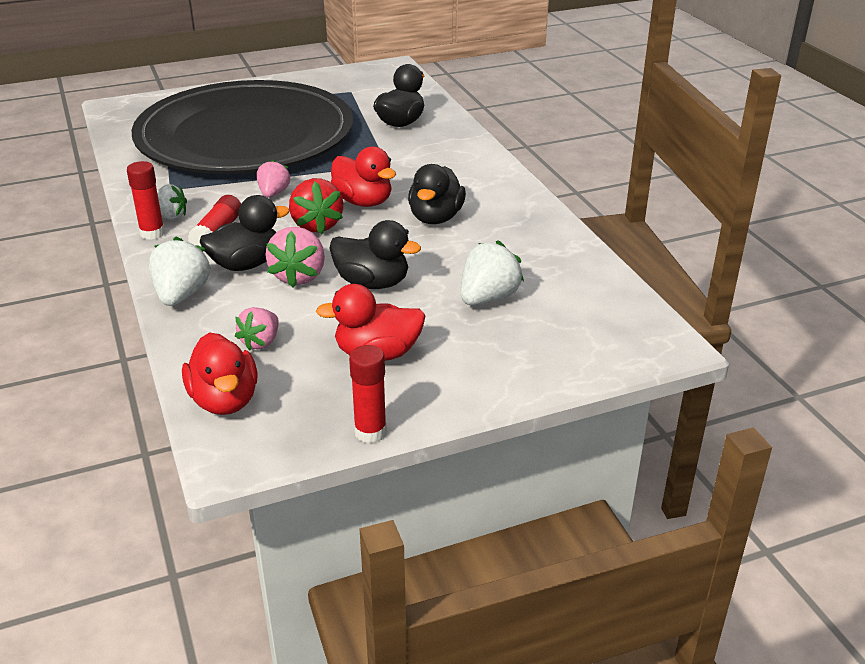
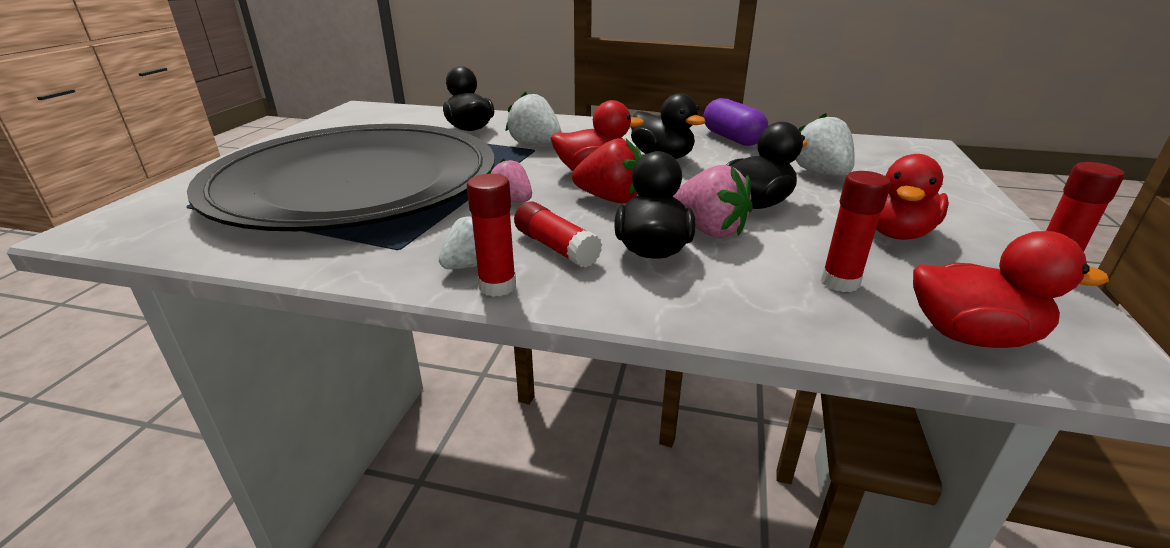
camera: 55 degrees left, 5 degrees down
(181, 295) = (687, 304): white strawberry -> white strawberry (535, 144)
(261, 342) = (840, 282): pink strawberry -> red glue stick
(537, 235) = (732, 138): none -> purple capsule

